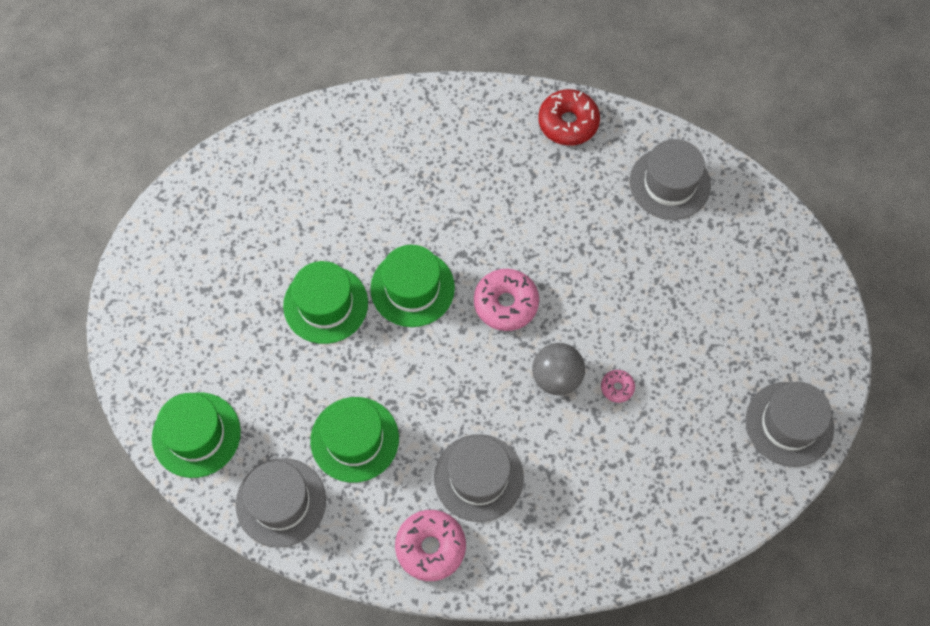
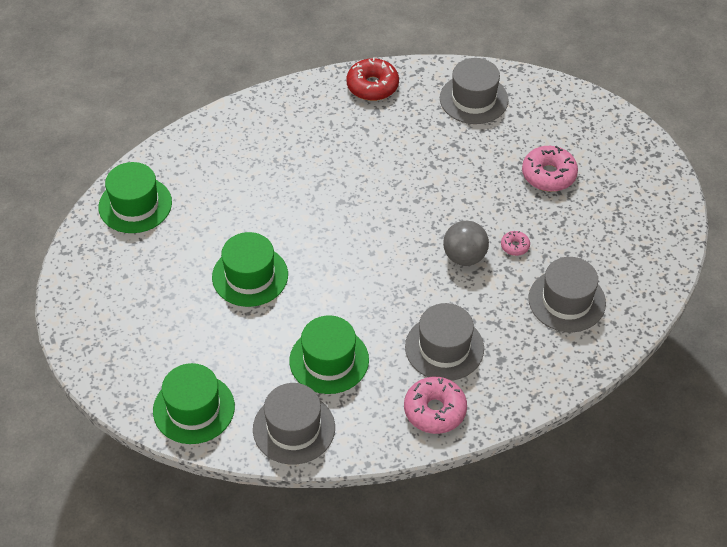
camera: 25 degrees left, 15 degrees down
(412, 288) = (314, 239): green hat -> green hat (135, 205)
(506, 303) = (395, 222): pink donut -> pink donut (548, 175)
(789, 424) = (655, 221): grey hat -> grey hat (567, 301)

